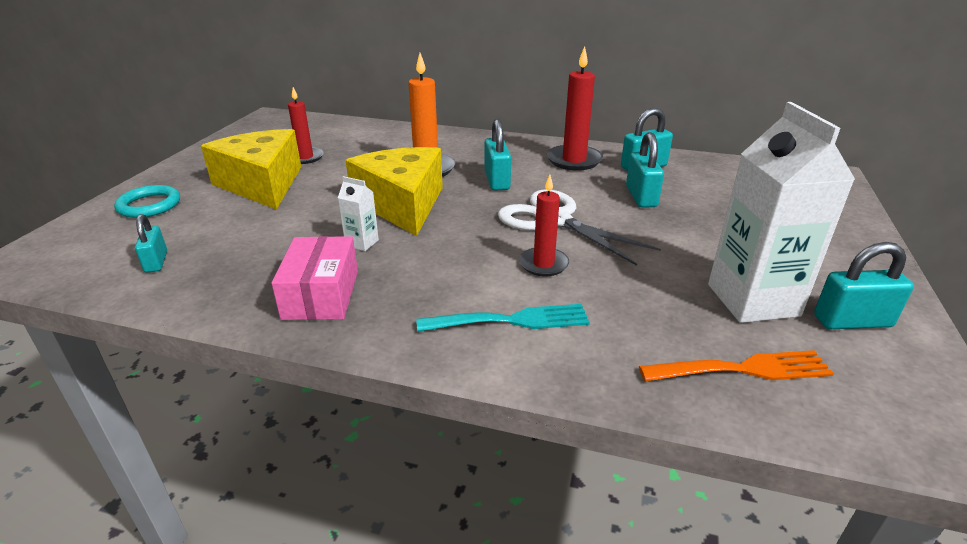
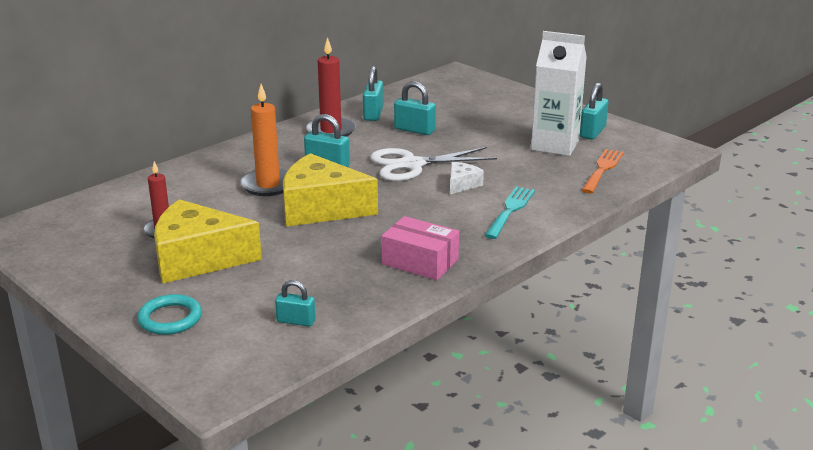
camera: 60 degrees left, 5 degrees down
(362, 243) = (364, 235): white carton -> none
(543, 264) = (462, 184): red candle -> white cheese

